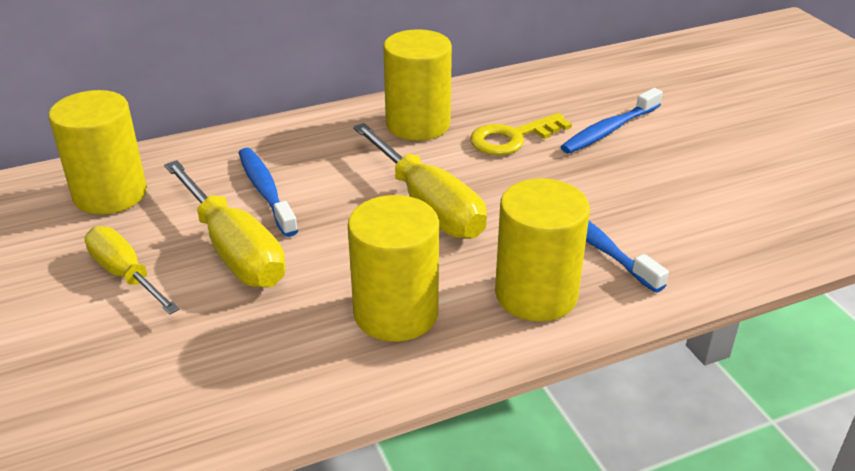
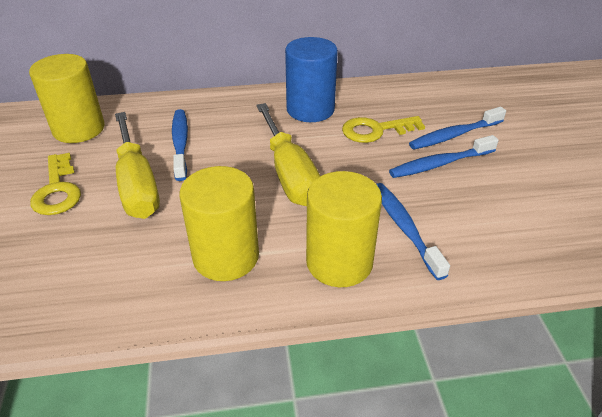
camera: 15 degrees right, 5 degrees up
(126, 275) = (57, 190): yellow screwdriver -> yellow key
(418, 124) = (310, 109): yellow cylinder -> blue cylinder
(606, 166) = (440, 164): none -> blue toothbrush

